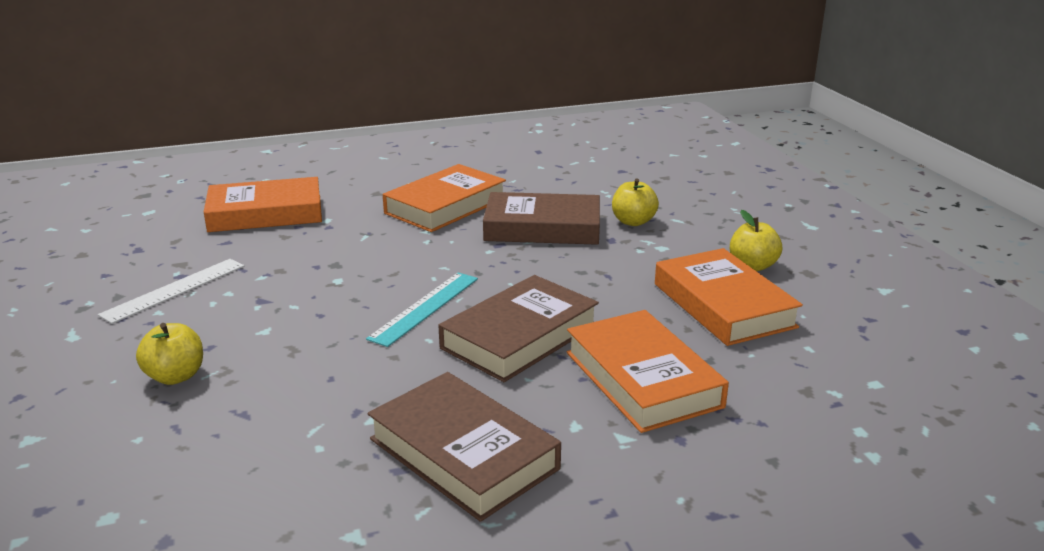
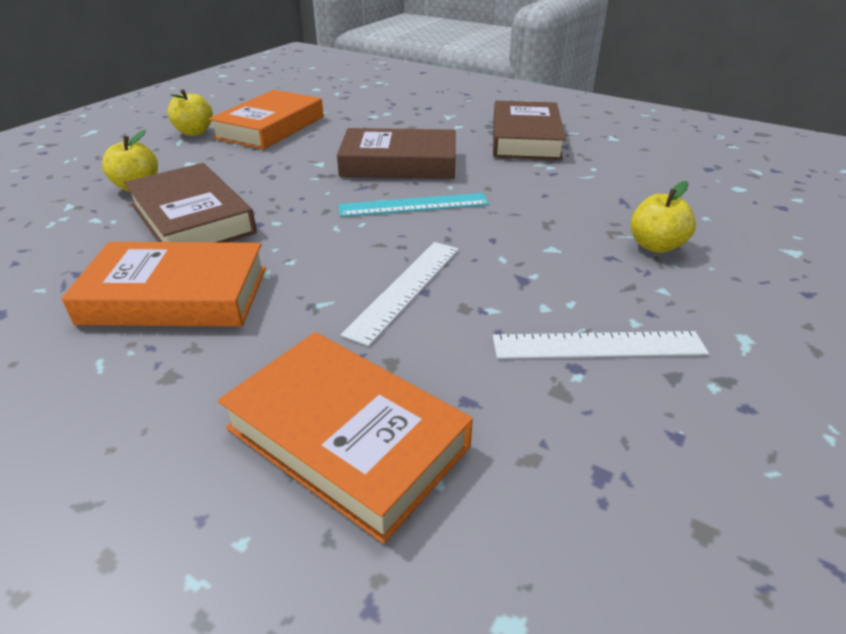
camera: 130 degrees left, 10 degrees up
(330, 261) = (405, 289): none -> white ruler
(642, 379) = (391, 124): orange book -> none

